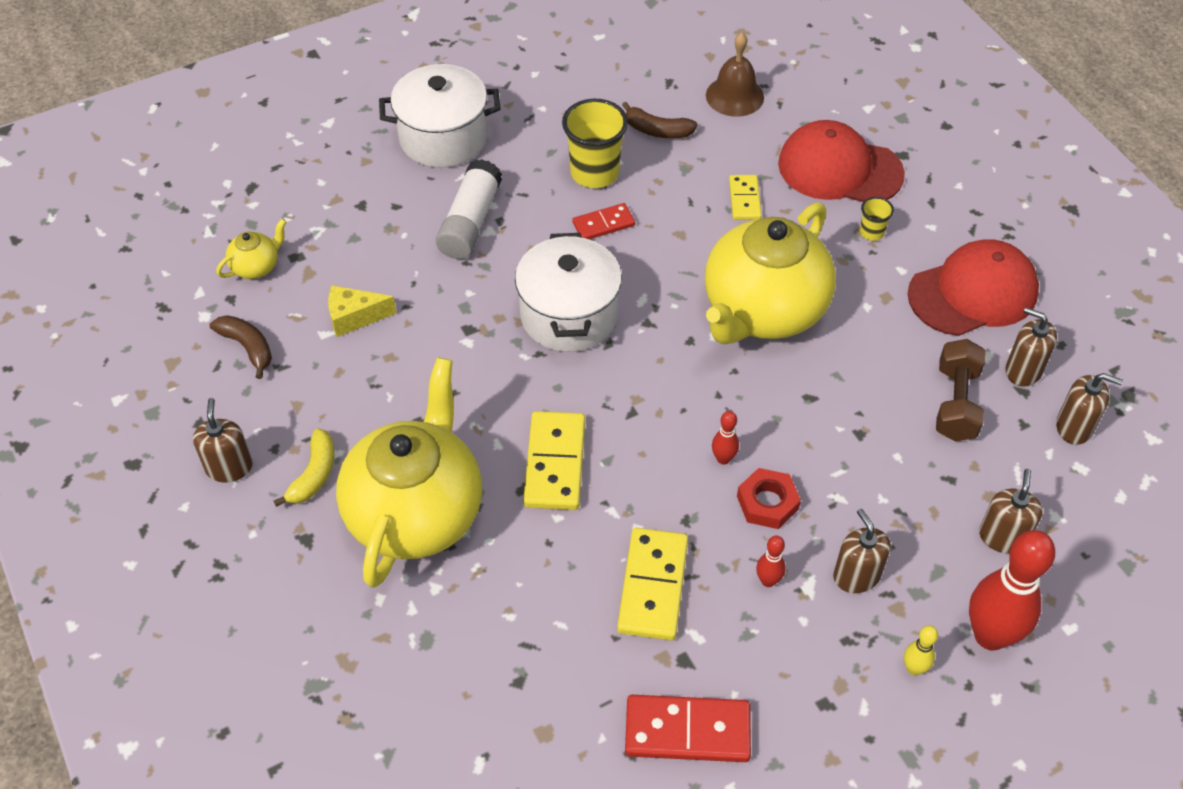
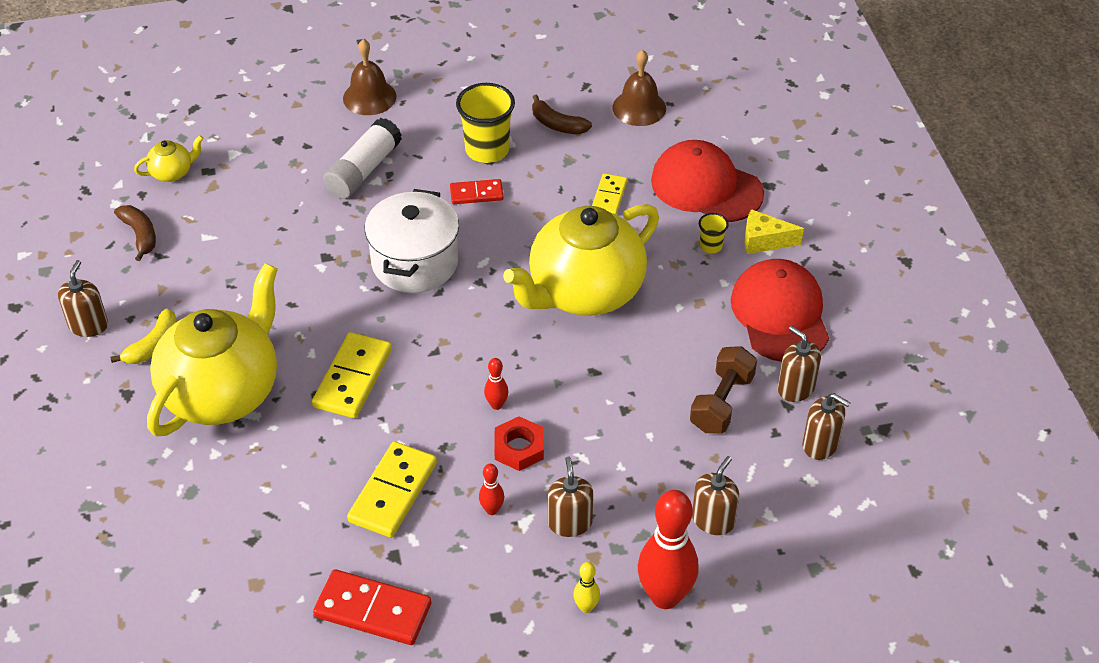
camera: 15 degrees right, 5 degrees down
(354, 317) = (236, 229): yellow cheese -> yellow cheese (764, 241)
(443, 138) = (369, 97): white pot -> brown bell
(973, 293) = (780, 314): red cap -> red cap turned 90 degrees counterclockwise

